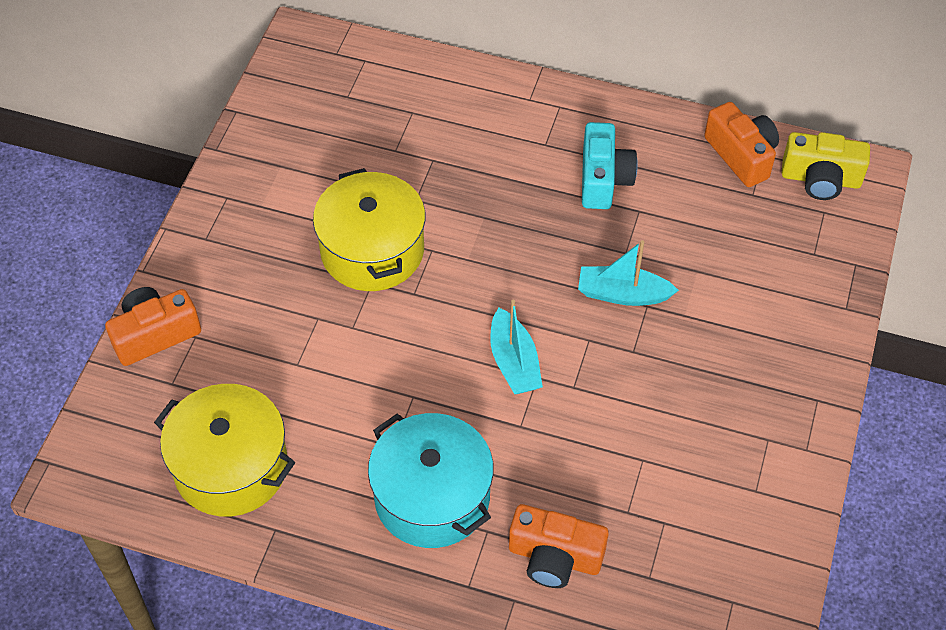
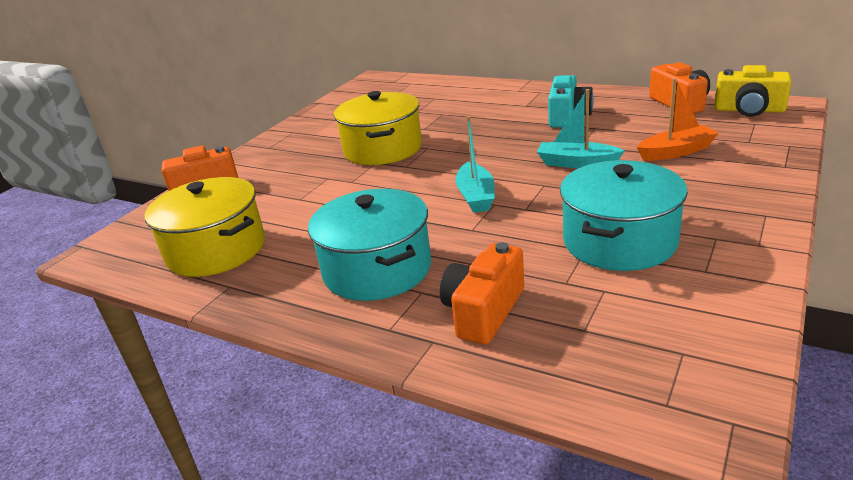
camera: 15 degrees right, 25 degrees down
(554, 557) = (483, 311): orange camera -> orange camera turned 90 degrees clockwise
(676, 445) = (619, 241): none -> turquoise pot
(734, 273) = (676, 152): none -> orange boat

